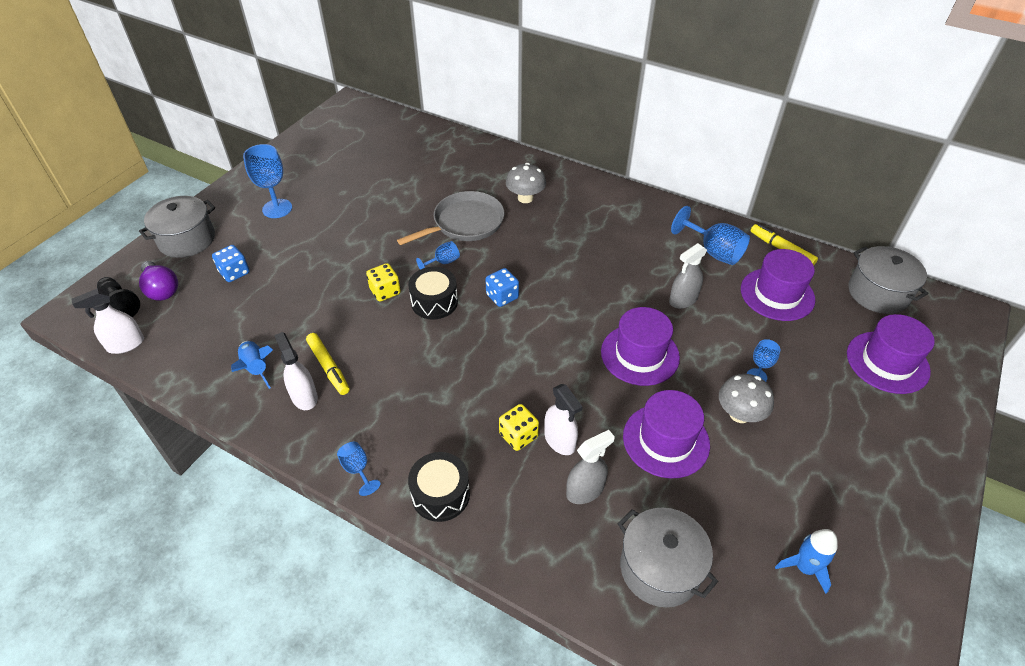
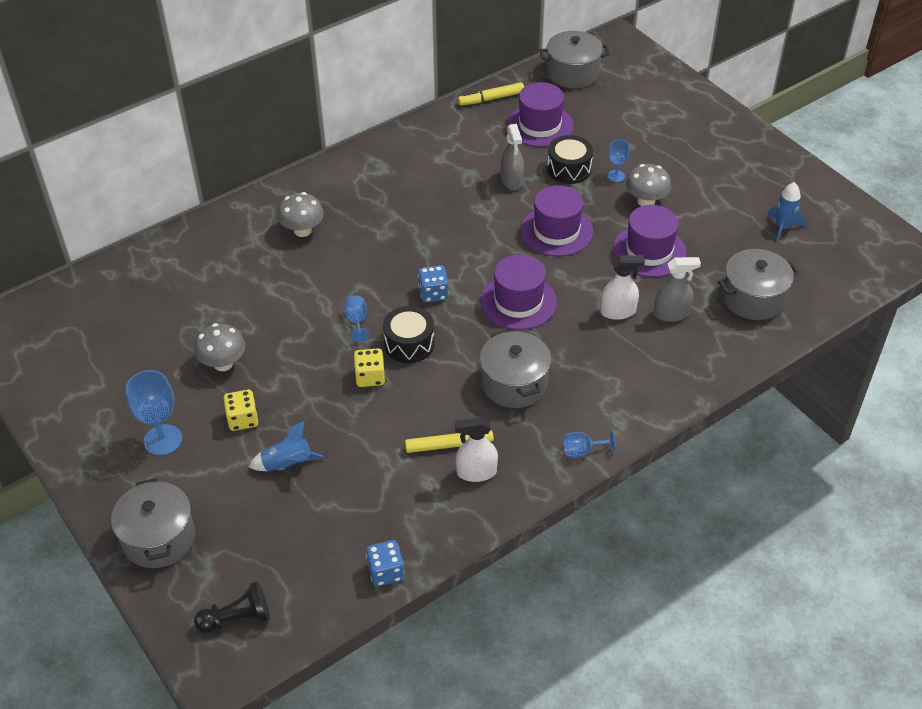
camera: 65 degrees left, 0 degrees up
(125, 344) = (310, 618): white spray bottle -> none
(161, 289) = (236, 574): purple light bulb -> none
(234, 272) = (253, 499): blue dice -> blue dice (385, 572)
(256, 368) = (417, 504): blue rocket -> blue rocket (287, 465)
(362, 209) = (223, 363): none -> grey mushroom
(421, 388) = (514, 383): none -> grey pot
(440, 494) = (634, 402): black drum -> black drum (569, 169)
(465, 223) = (308, 287): grey pan -> none
(518, 436) = (600, 335): yellow dice -> yellow dice (243, 419)
(585, 490) = (671, 313): grey spray bottle -> grey spray bottle turned 90 degrees clockwise
(713, 251) = (467, 138): blue goblet -> none
(887, 362) = (640, 104): purple hat -> purple hat (518, 302)

